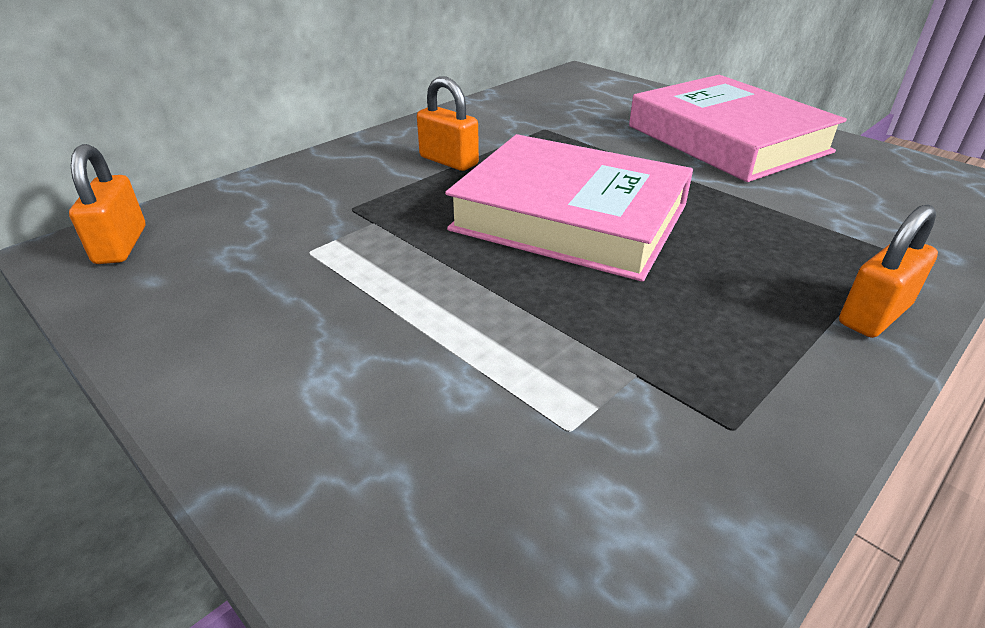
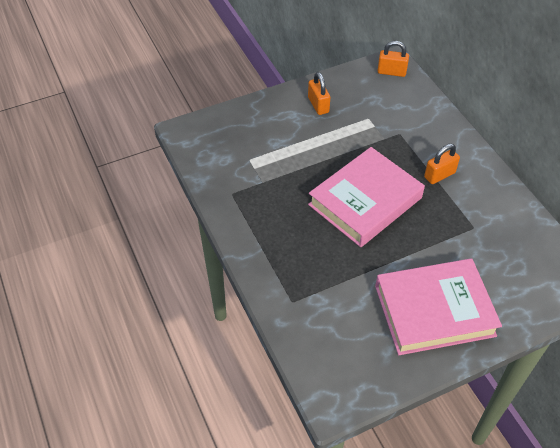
camera: 110 degrees right, 15 degrees up
(874, 315) = (259, 262): orange padlock -> orange padlock (318, 105)

